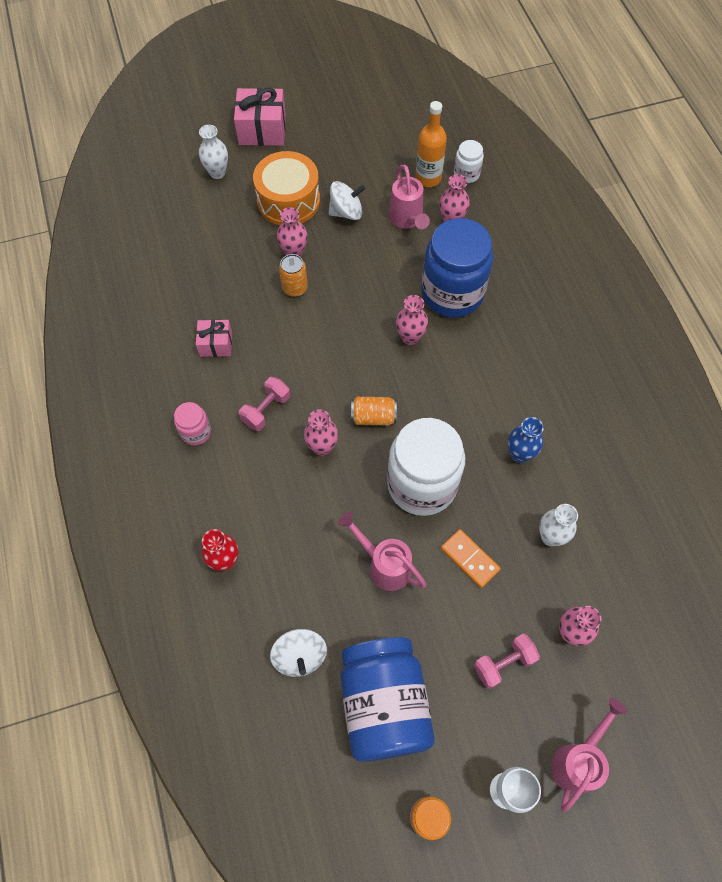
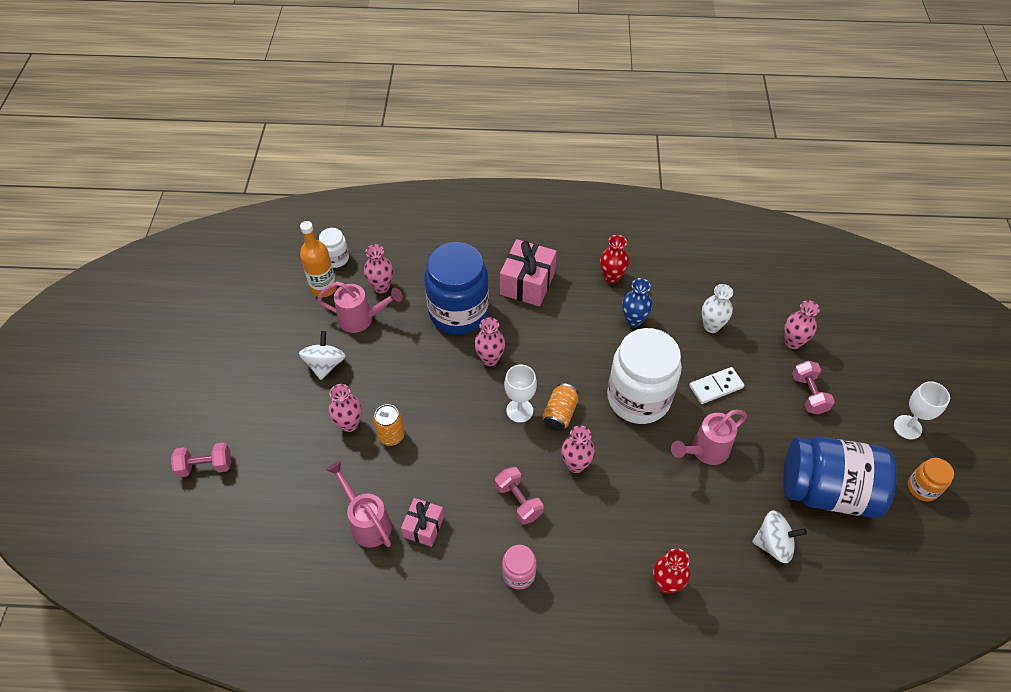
camera: 70 degrees left, 10 degrees down
(217, 173) = (205, 466): white vase -> pink dumbbell
(262, 130) = (175, 407): pink gift -> pink gift (527, 283)
(288, 201) = (282, 410): orange drum -> none
(362, 381) = (519, 410): none -> white goblet
(470, 559) = (716, 387): orange domino -> white domino
(567, 417) = (611, 277): none -> red vase
(578, 760) = (890, 373): pink watering can -> pink watering can (367, 522)

